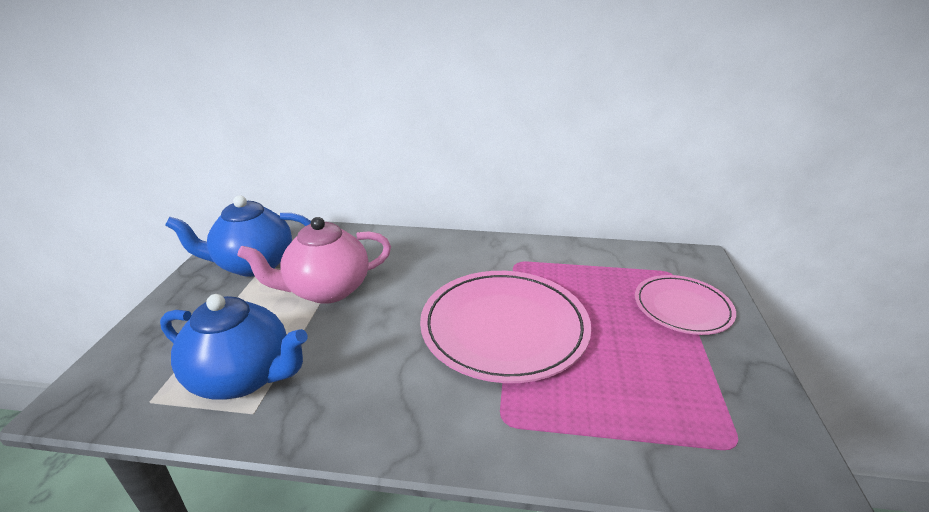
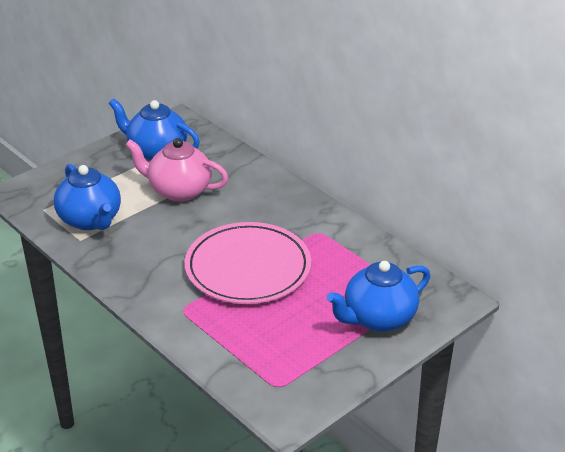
camera: 40 degrees right, 5 degrees up
(682, 308) = (378, 318): pink plate -> blue teapot

